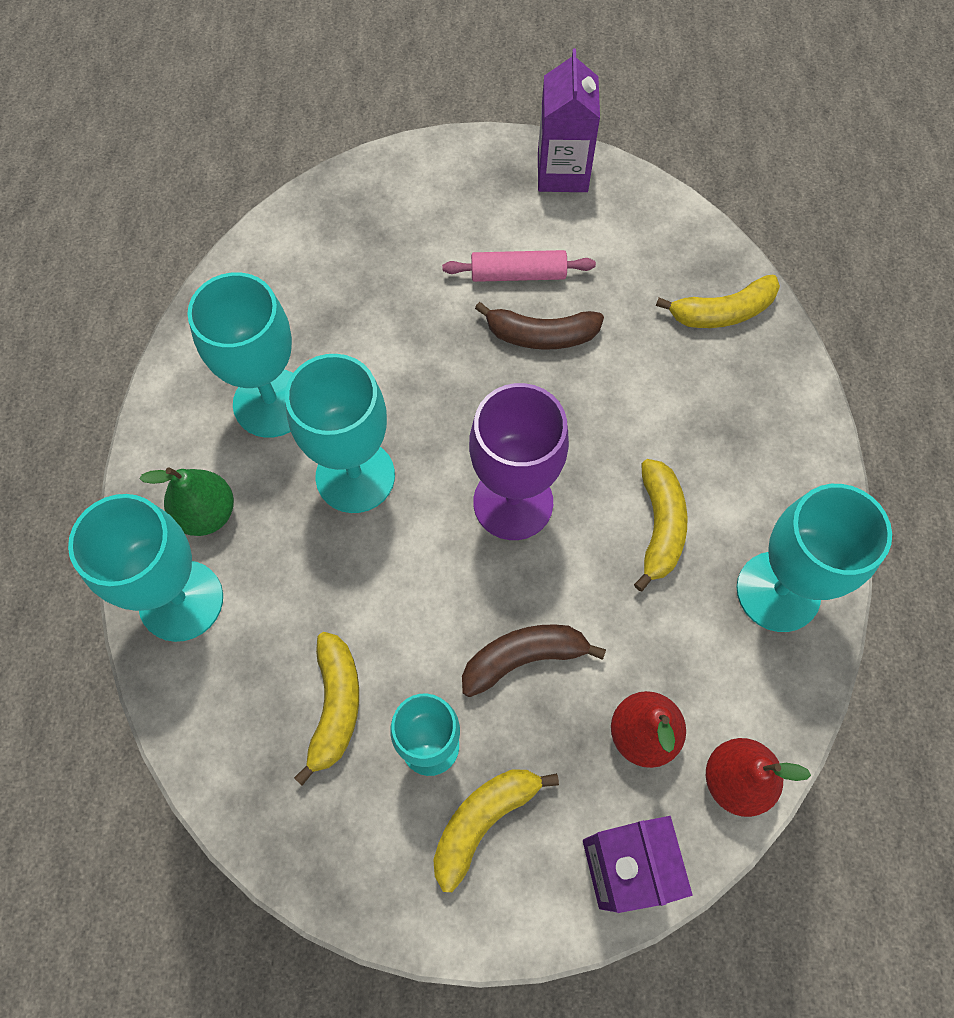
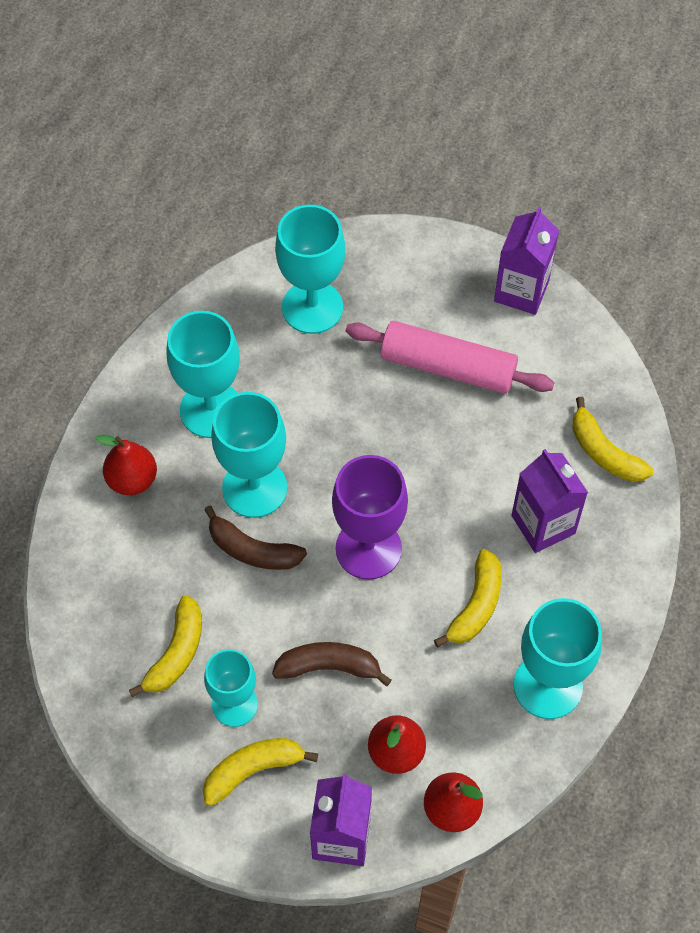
camera: 20 degrees right, 5 degrees down
(181, 600) = (91, 538): turquoise goblet -> turquoise goblet (312, 307)
(207, 513) = (132, 479): green pear -> red pear
(518, 274) = (448, 367): pink rolling pin -> pink rolling pin, size x1.63
(541, 335) = (445, 423): brown banana -> brown banana (252, 550)
(693, 411) = (543, 524): none -> purple carton
(722, 312) = (604, 452): yellow banana -> yellow banana turned 45 degrees clockwise

